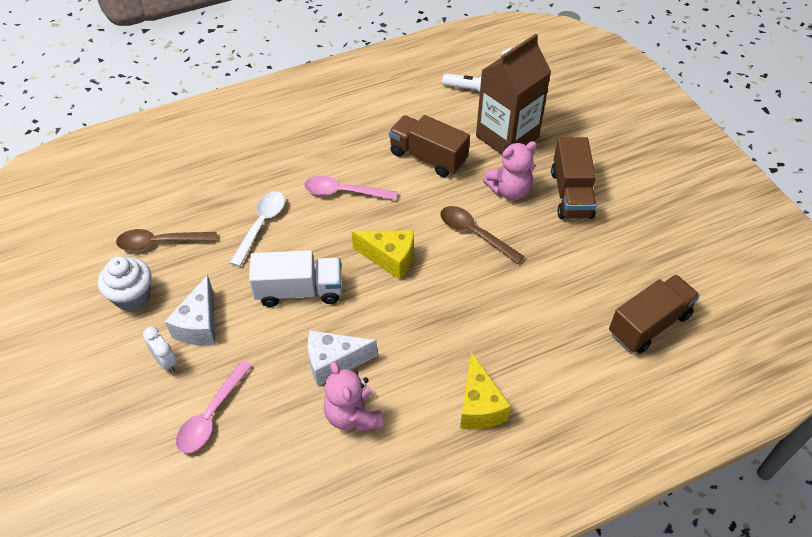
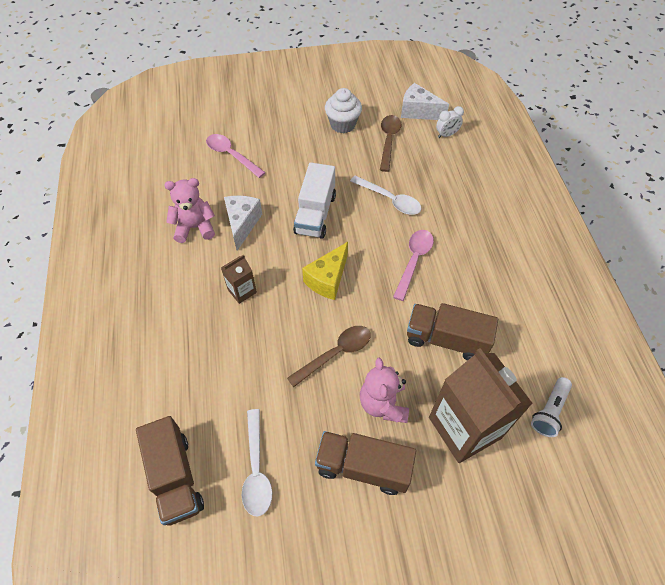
camera: 105 degrees right, 5 degrees up
(166, 362) = (282, 137): white clock -> white clock (446, 135)
(199, 325) = (305, 155): white cheese -> white cheese (418, 112)
(428, 157) = (446, 339): brown truck -> brown truck turned 120 degrees counterclockwise
(431, 333) = (242, 291): none -> brown carton
(479, 406) = (163, 307): yellow cheese -> none
(610, 265) = (256, 469): none -> white spoon

